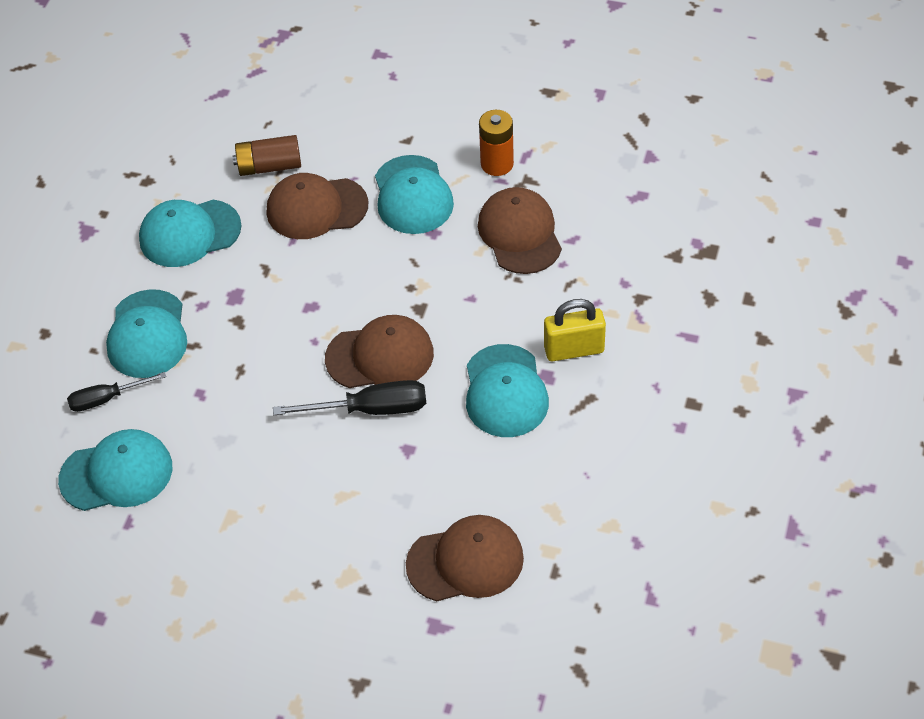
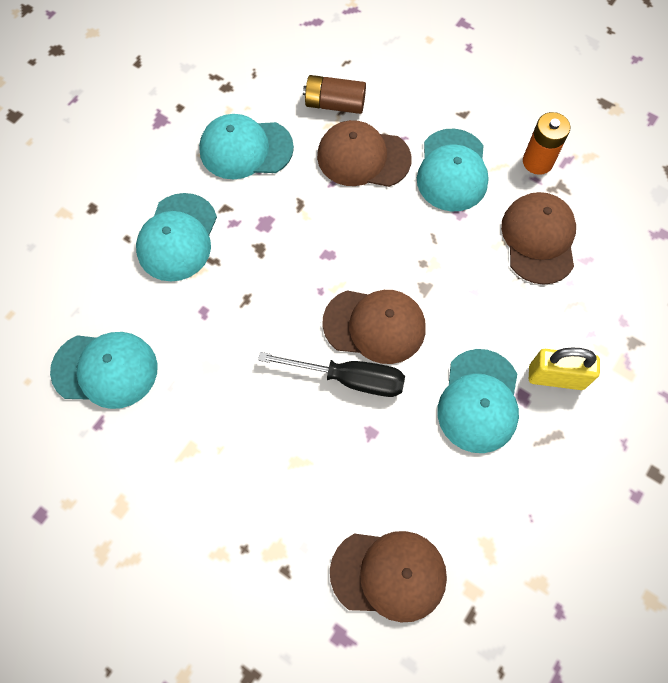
camera: 15 degrees right, 15 degrees up
(106, 399) = (122, 290): black screwdriver -> none

